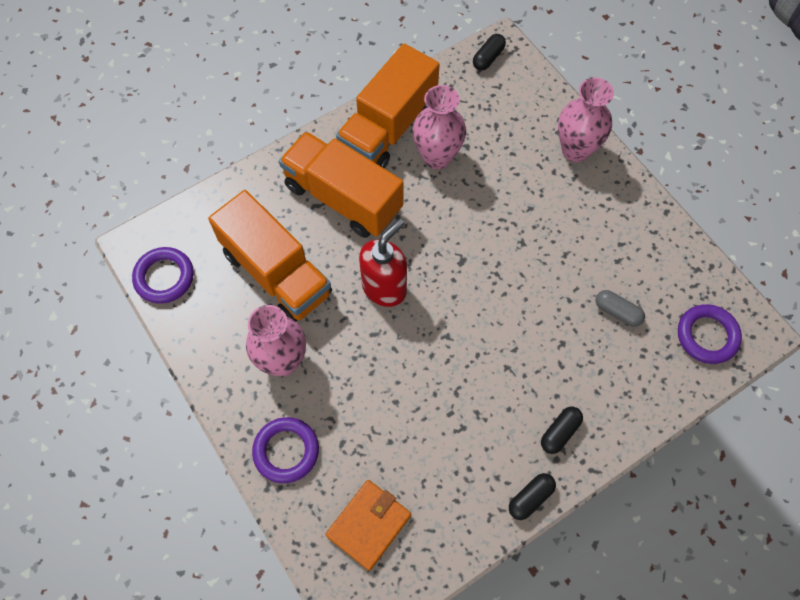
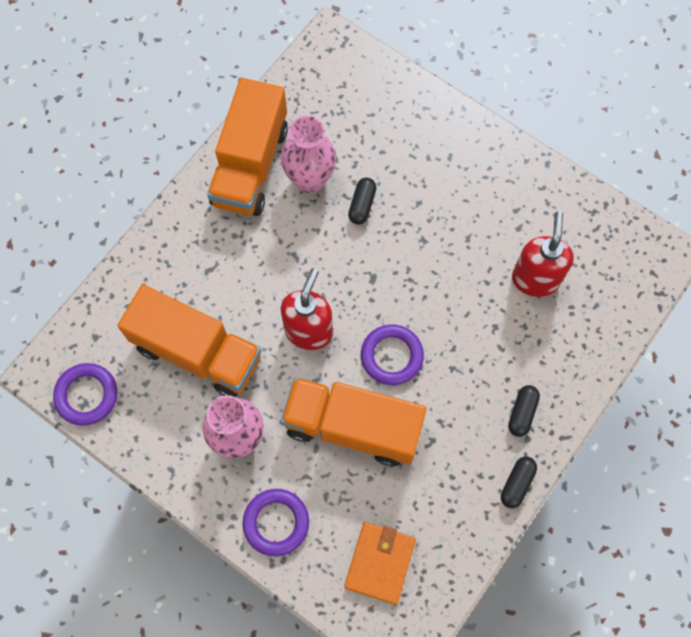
camera: 20 degrees left, 5 degrees up
(343, 198) = (233, 253): orange truck -> orange truck (352, 427)
(488, 58) = (322, 58): black capsule -> black capsule (362, 205)
(575, 150) = (441, 128): pink vase -> none
(617, 312) = (535, 279): grey capsule -> red soap dispenser
(707, 336) = (623, 274): purple ring -> purple ring (391, 356)

